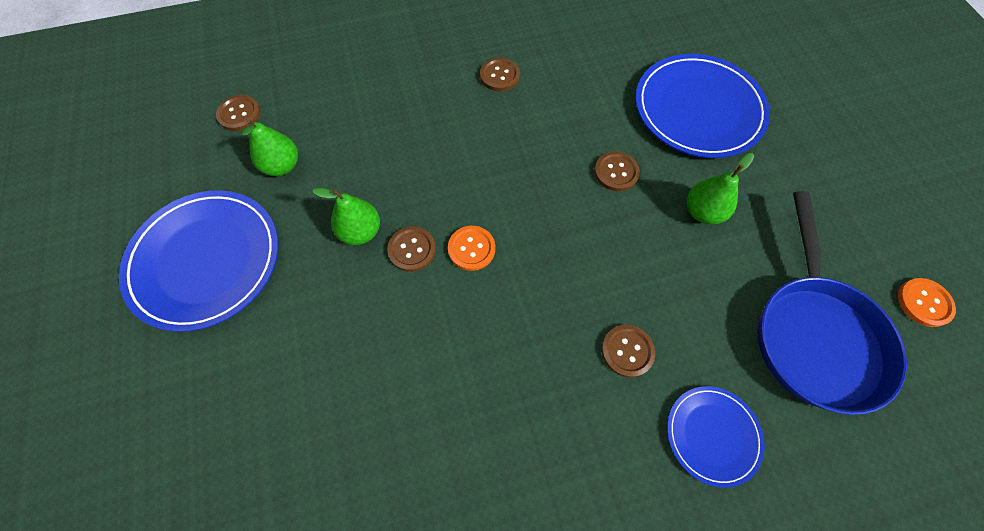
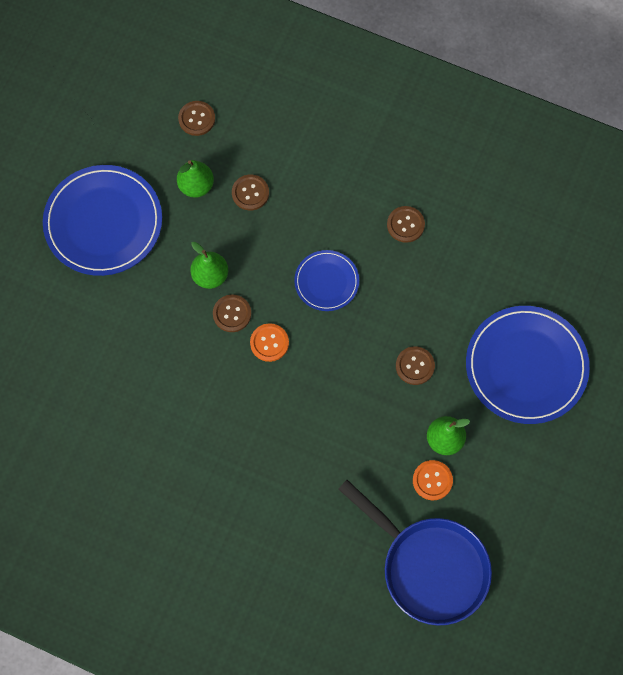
camera: 40 degrees right, 5 degrees up
(627, 351) = (305, 481): brown button -> brown button (250, 193)
(712, 435) = (307, 563): blue plate -> blue plate (326, 281)
(814, 335) = (429, 567): blue pan -> blue pan turned 90 degrees counterclockwise
(924, 303) = (523, 609): orange button -> orange button (432, 480)

